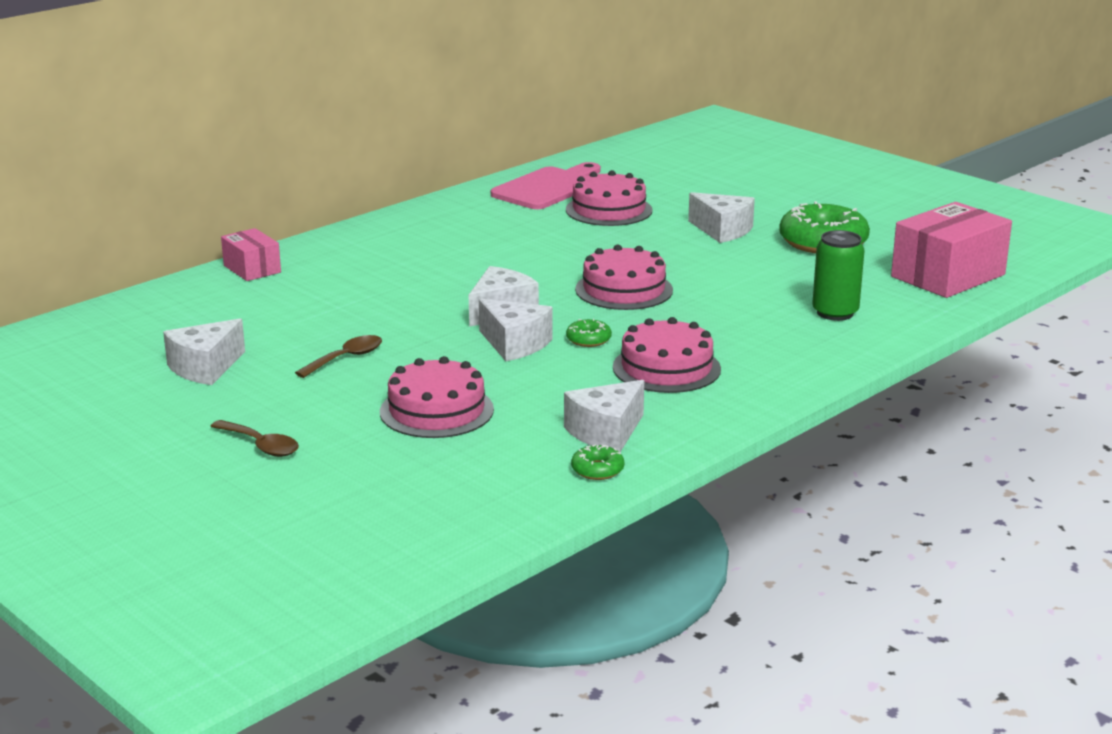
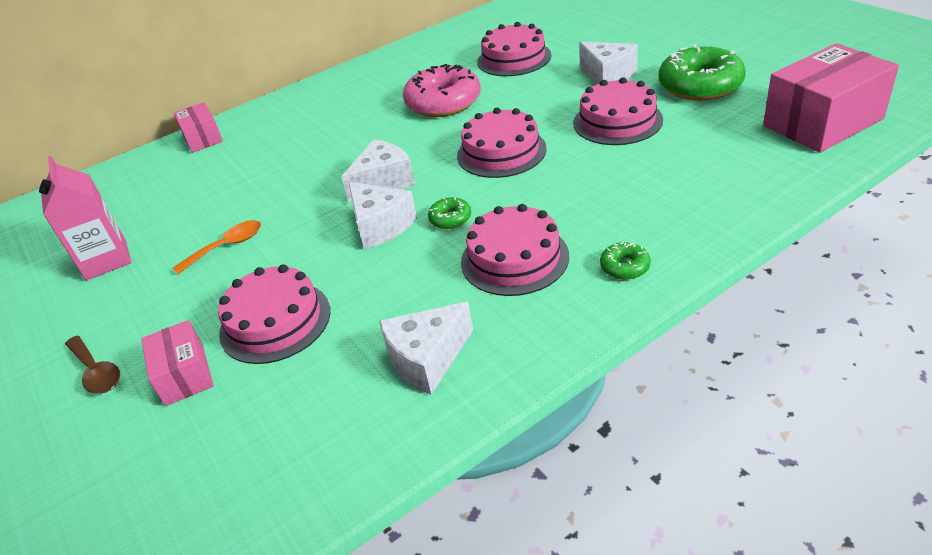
camera: 15 degrees right, 15 degrees up
(205, 368) = (106, 260): white cheese -> pink carton
(346, 358) = (227, 246): brown spoon -> orange spoon
(362, 446) = (185, 375): none -> pink box
(540, 246) = (443, 102): none -> pink donut
(548, 188) = (470, 38): pink cutting board -> none
(597, 470) = (400, 423): green donut -> green donut (625, 267)
(742, 268) = (617, 121): none -> pink cake
(835, 313) = (700, 177): green can -> none

